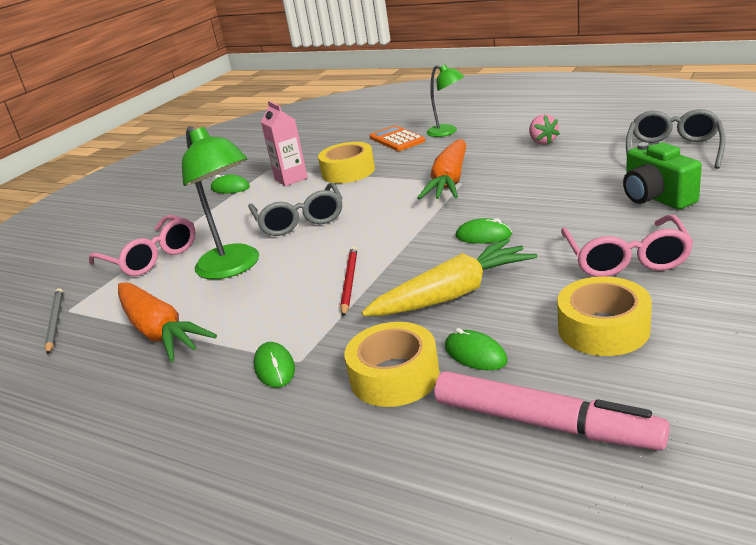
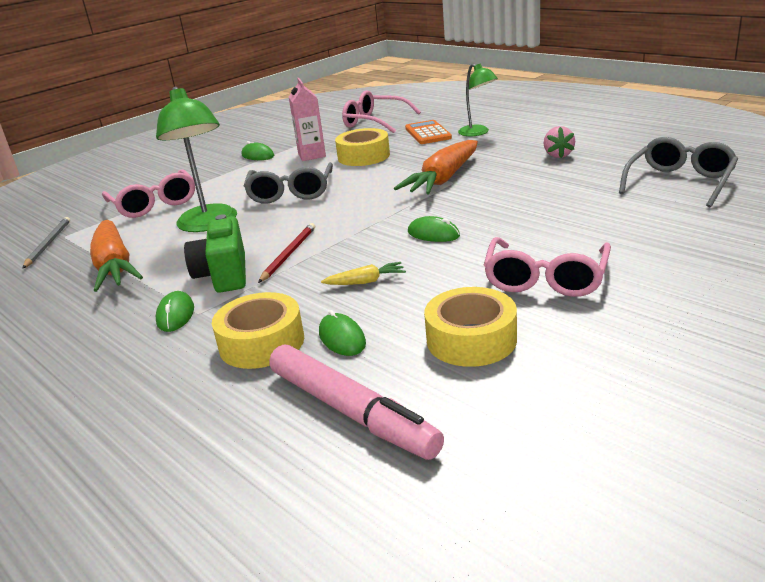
camera: 15 degrees right, 0 degrees up
(332, 136) = (375, 122): none -> pink glasses
(453, 294) = (366, 282): yellow carrot -> yellow carrot, size x0.46
(656, 198) = (623, 226): green camera -> green camera (224, 275)

